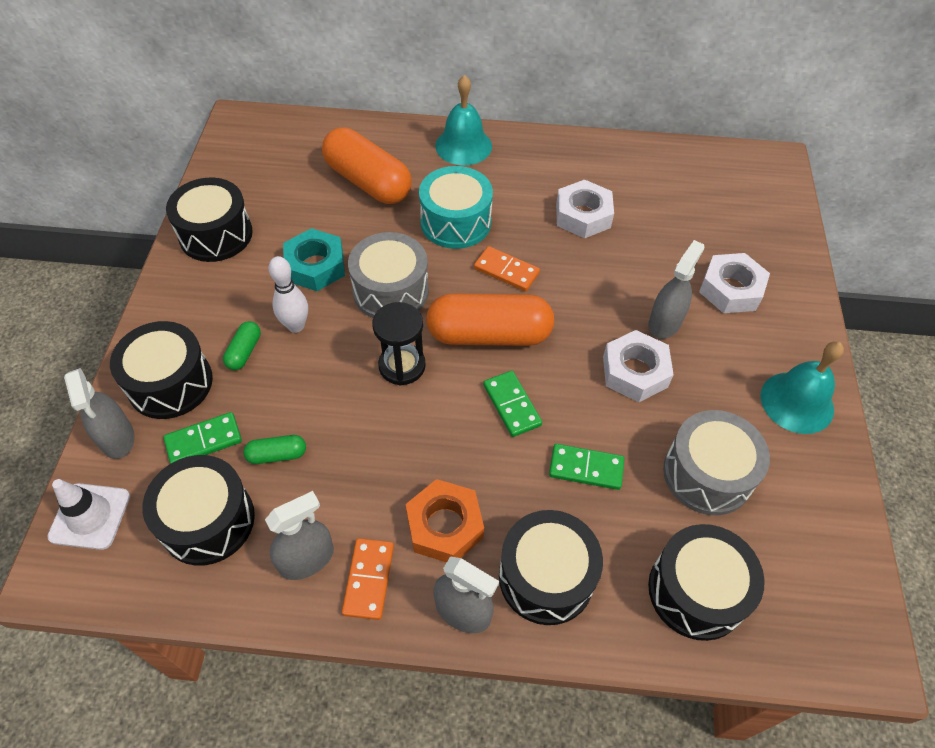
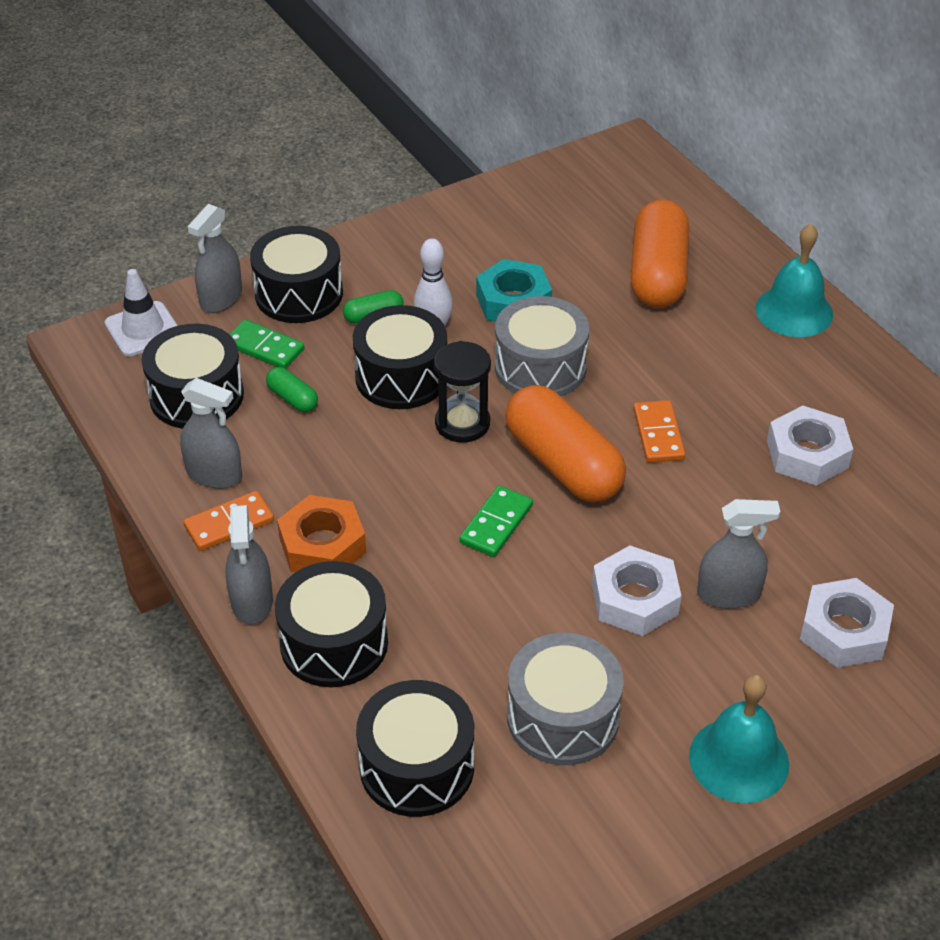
camera: 55 degrees right, 10 degrees down
(216, 234) = (478, 220): black drum -> black drum (401, 377)
(455, 222) = (679, 363): turquoise drum -> none
(586, 468) = (477, 616): green domino -> none

